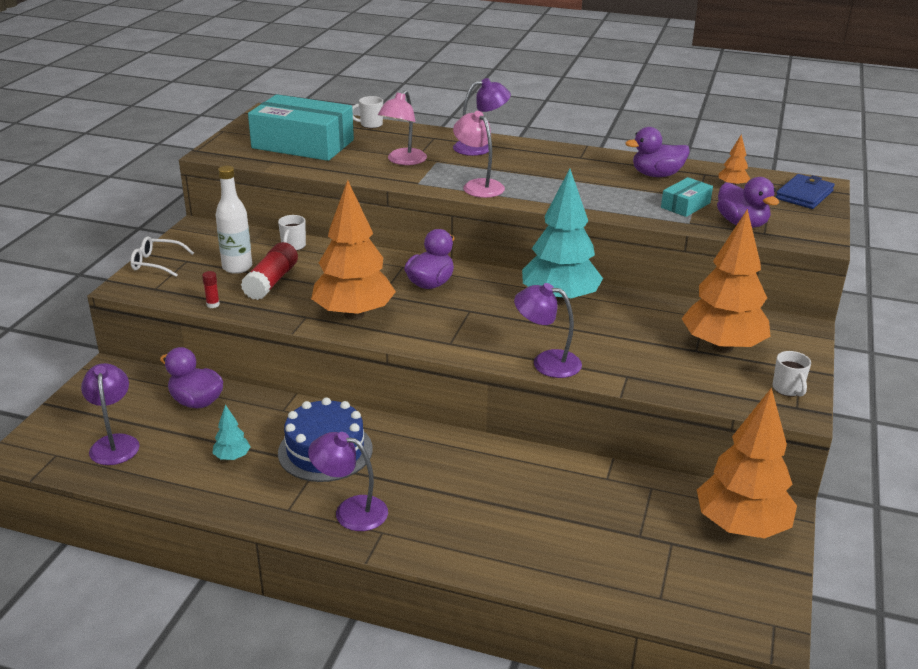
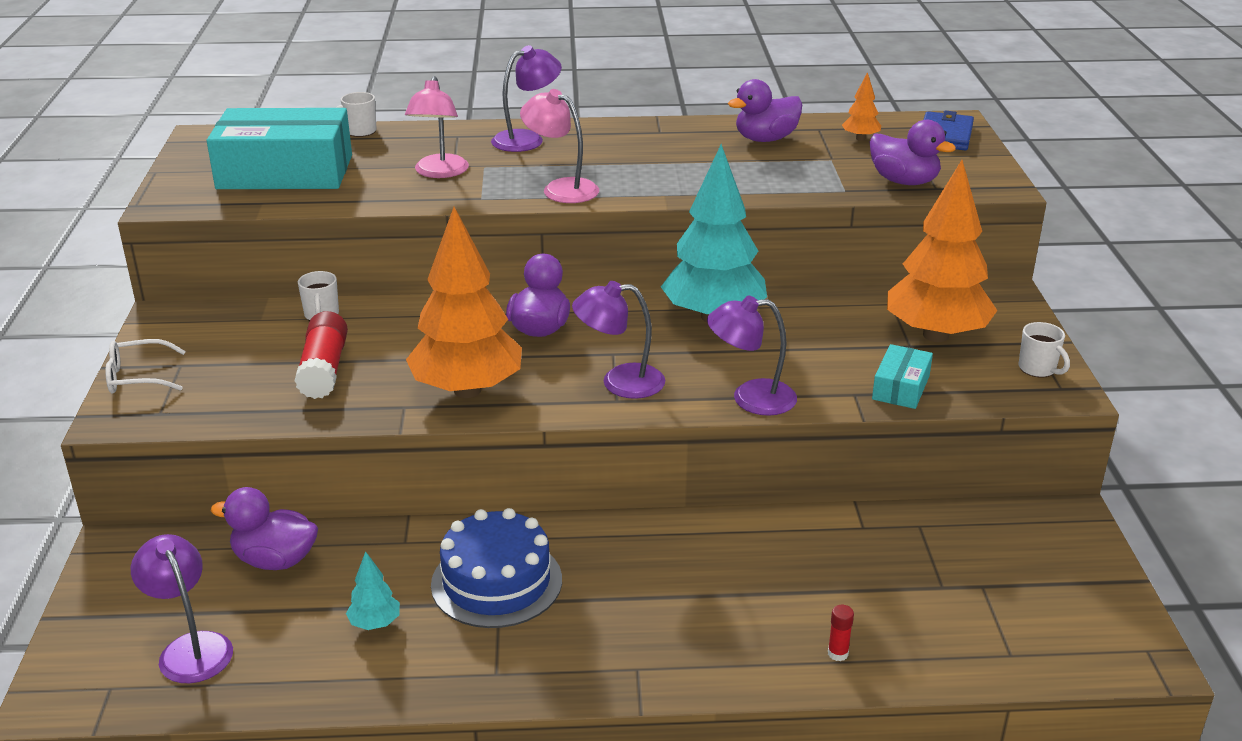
camera: 20 degrees left, 0 degrees up
(213, 304) = (261, 418): red glue stick -> red glue stick (838, 653)
(237, 267) = (261, 359): white bottle -> none
(351, 511) = (580, 652): purple lamp -> purple lamp (620, 382)
(685, 205) = (825, 170): turquoise box -> turquoise box (901, 387)
(741, 526) = (1044, 545): orange tree -> none

